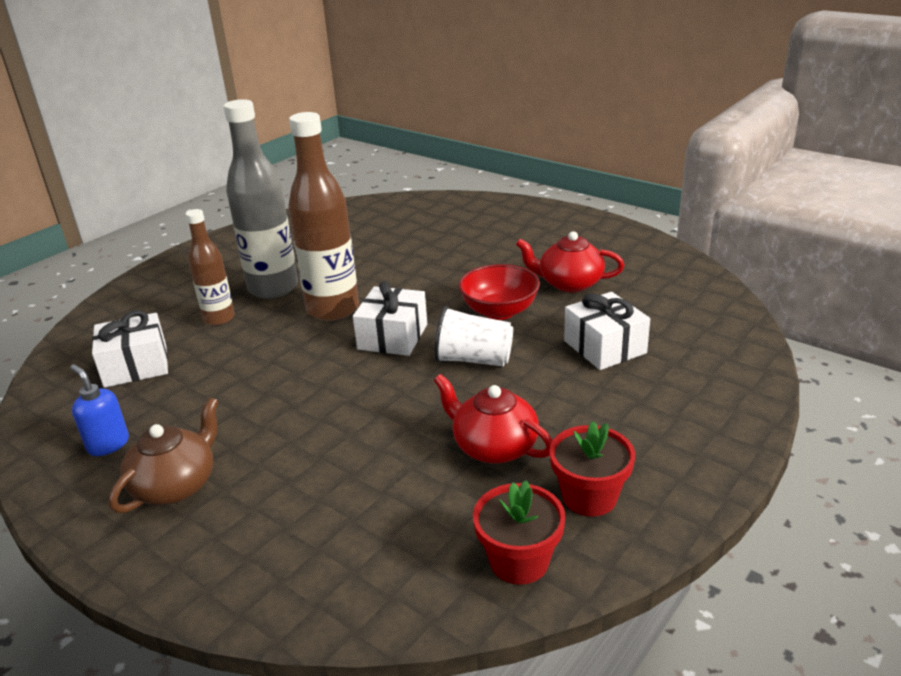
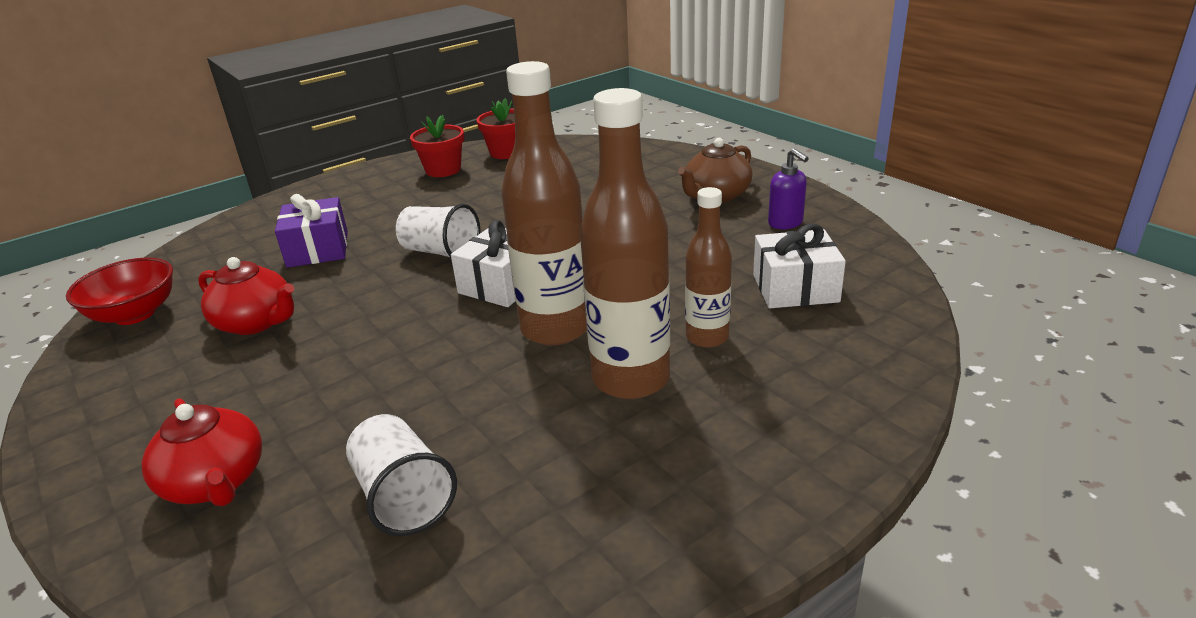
camera: 165 degrees left, 0 degrees up
(108, 444) = (785, 223): blue soap dispenser -> purple soap dispenser
(273, 288) = (631, 379): grey bottle -> brown bottle
(381, 230) = (403, 497): none -> white cup
(493, 447) = (478, 195): red teapot -> red teapot (215, 482)
(499, 311) = (370, 298): red bowl -> red bowl (135, 314)
(604, 347) = (318, 249): white gift -> purple gift

